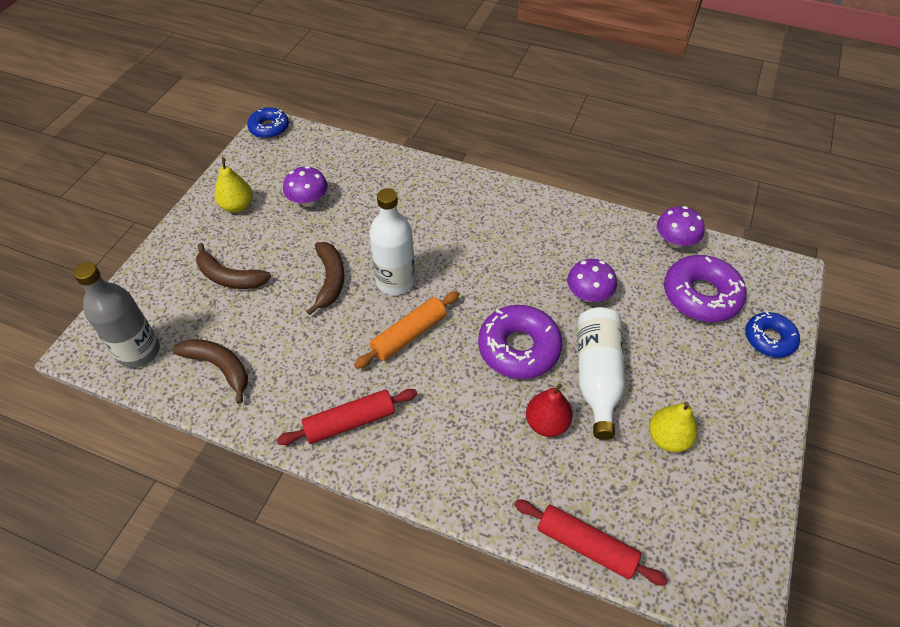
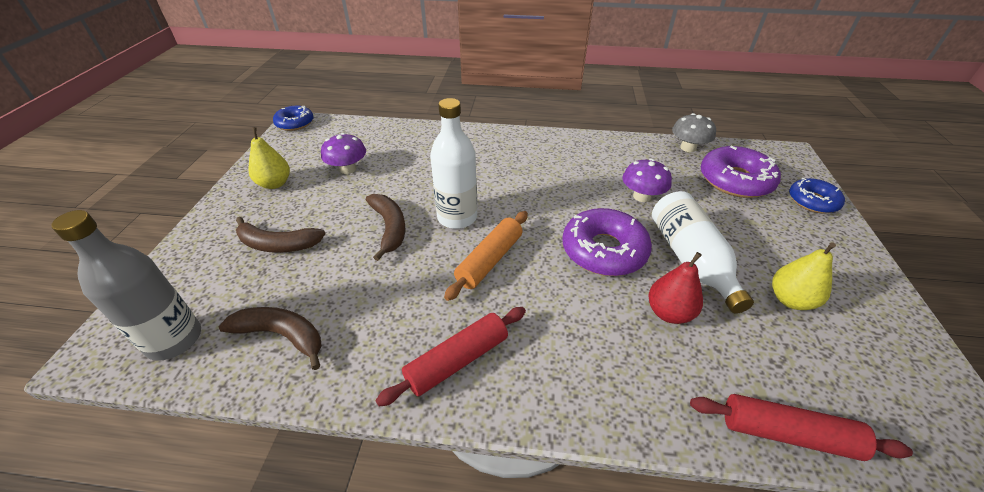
camera: 15 degrees left, 10 degrees down
(675, 241) = (688, 148): purple mushroom -> grey mushroom

